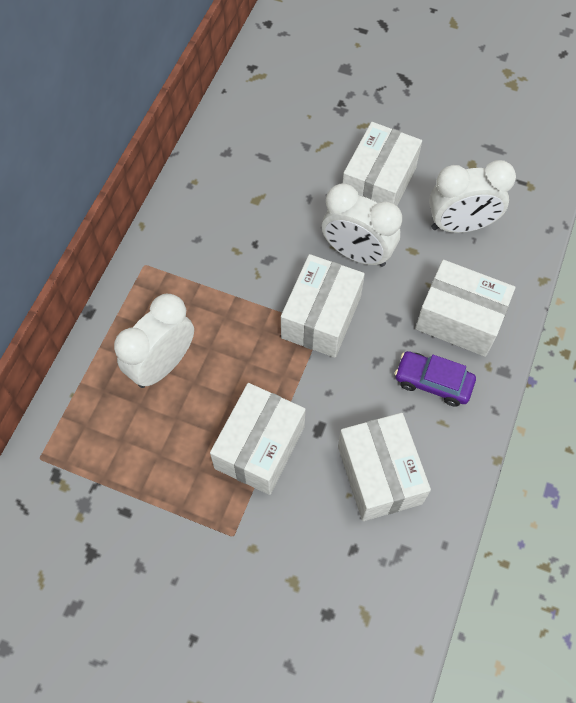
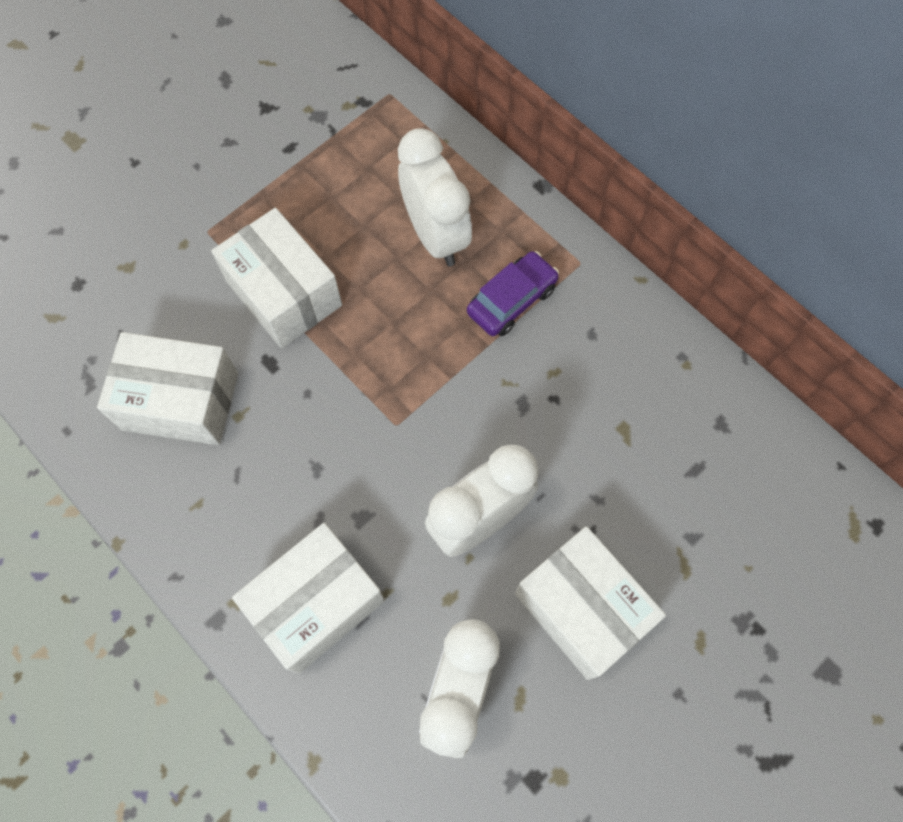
camera: 115 degrees right, 5 degrees up
(321, 317) = (409, 430): white box -> none
(433, 382) = (252, 520): purple car -> purple car (511, 300)

